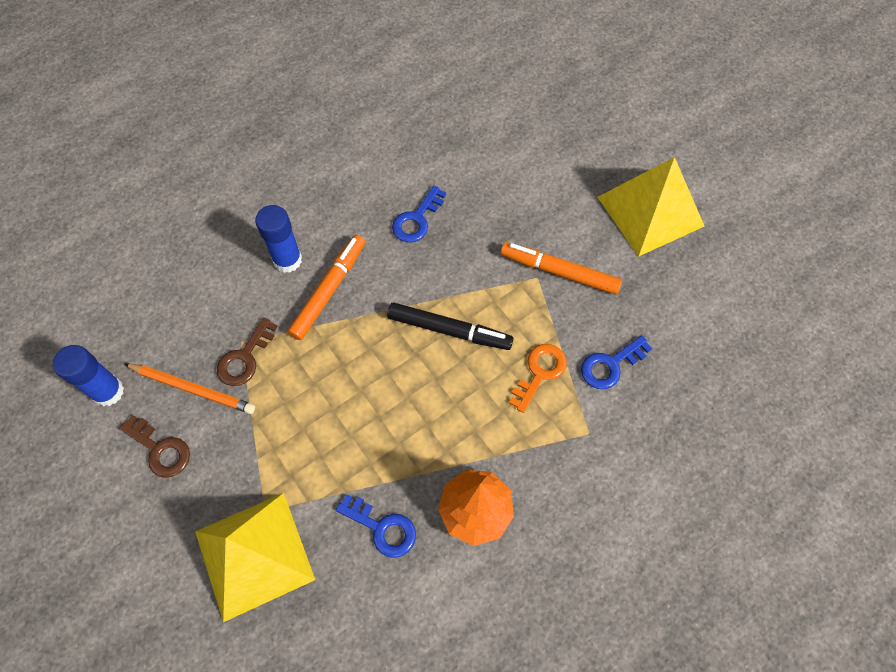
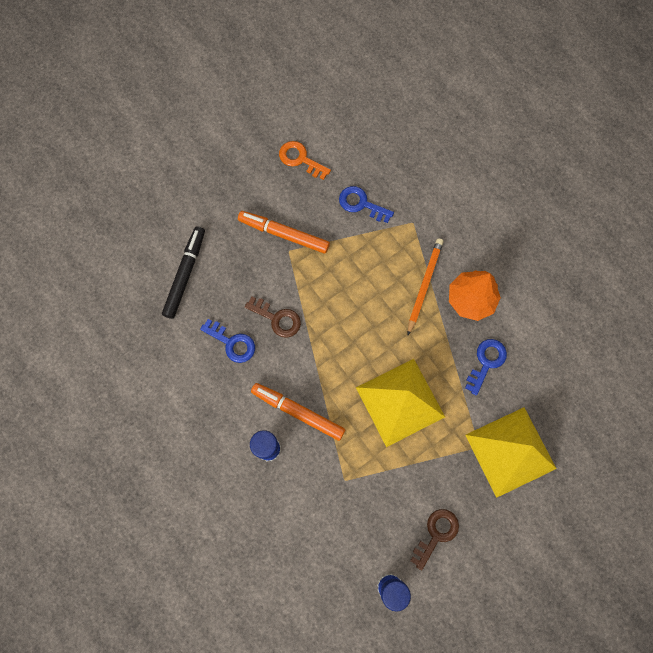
camera: 90 degrees left, 10 degrees up
(192, 389) = (386, 515): orange pencil -> orange pencil (424, 285)
(245, 358) = (358, 475): brown key -> brown key (277, 318)
(449, 330) = (333, 317): black marker -> black marker (185, 274)
(539, 372) = (368, 252): orange key -> orange key (300, 159)
(559, 272) = (284, 234): orange marker -> orange marker turned 90 degrees clockwise
(610, 365) = (361, 204): blue key -> blue key turned 150 degrees clockwise
(650, 211) = (230, 164): yellow pyramid -> yellow pyramid (400, 402)

